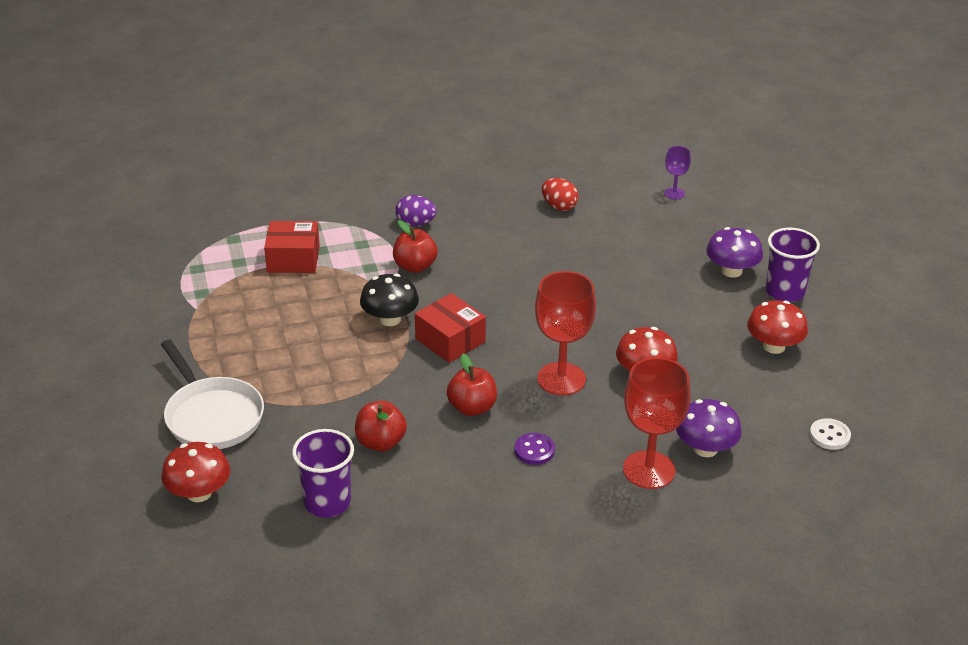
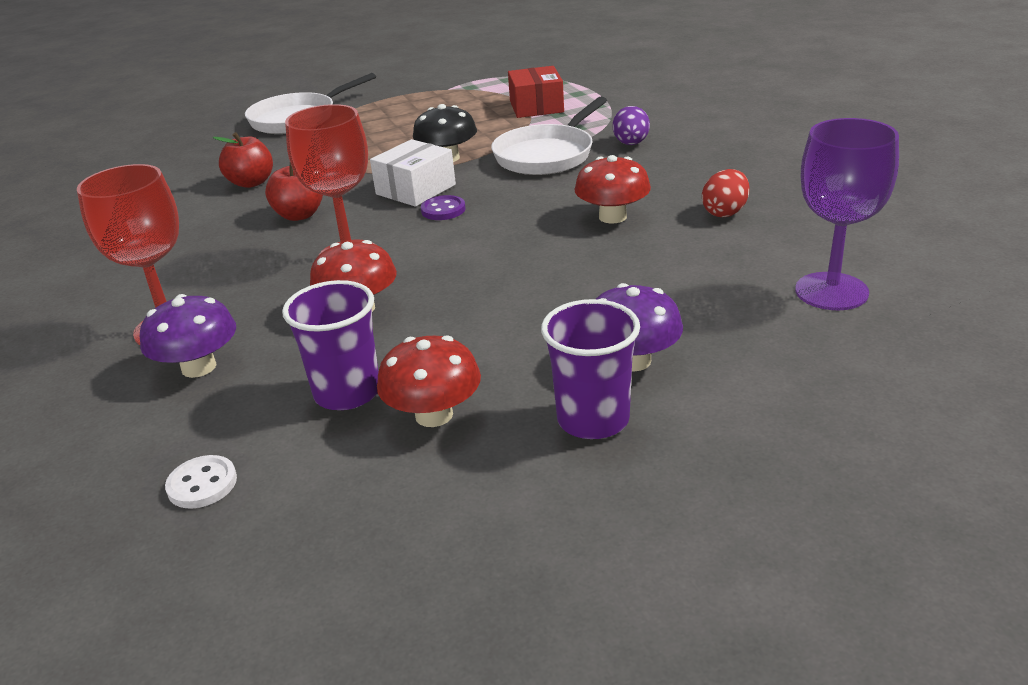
camera: 85 degrees right, 5 degrees down
(199, 493) = (202, 131): red mushroom -> red mushroom (612, 217)
(327, 502) = (174, 175): purple cup -> purple cup (347, 393)
(415, 266) = (547, 155): red apple -> white pan
(450, 340) = (416, 189): red box -> white box
(534, 450) = (222, 255): purple button -> purple button (443, 210)
(674, 193) = (831, 291): purple goblet -> purple goblet, size x1.99

